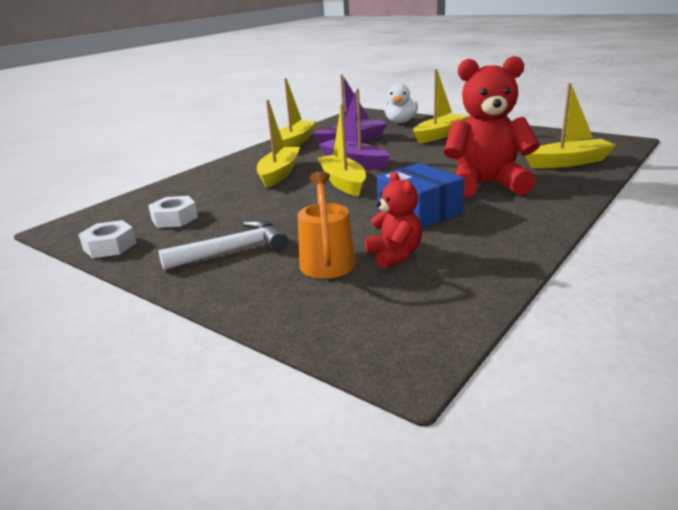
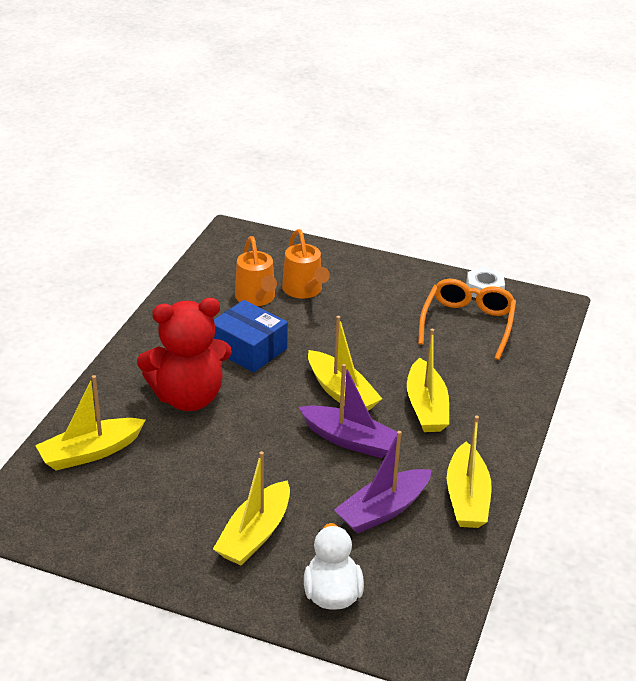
camera: 160 degrees right, 10 degrees up
(174, 218) = (467, 324): white nut -> orange glasses
(232, 251) = (381, 293): white hammer -> none
(394, 255) = (256, 298): red teddy bear -> orange watering can

